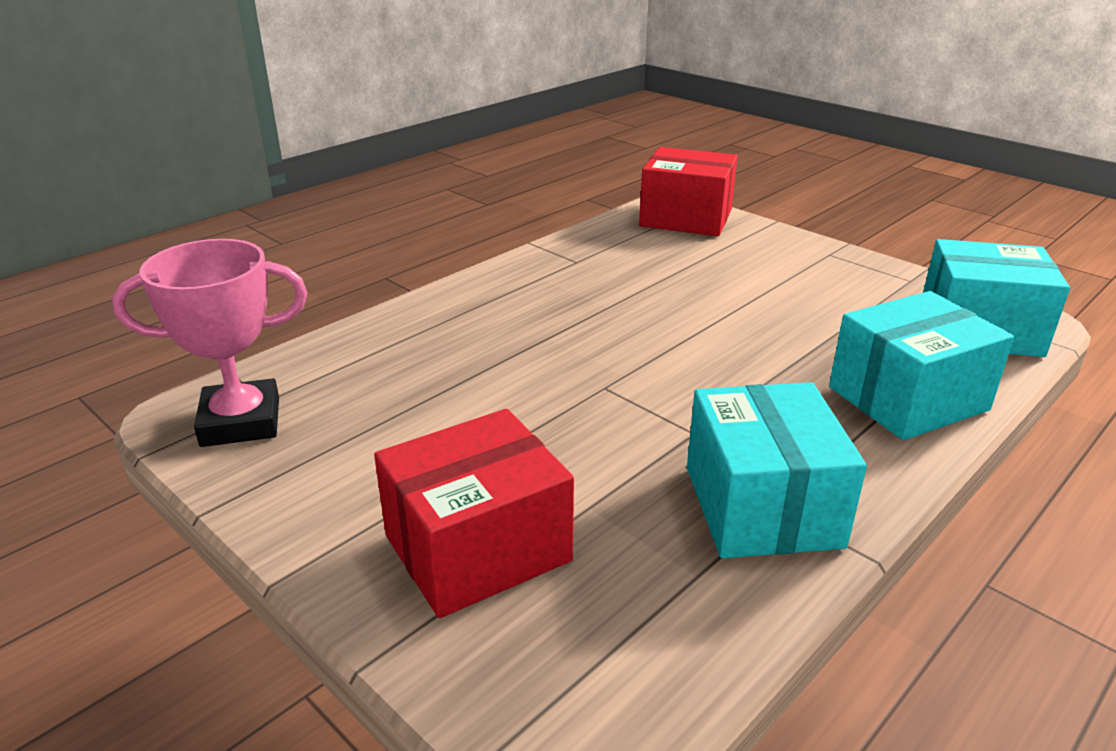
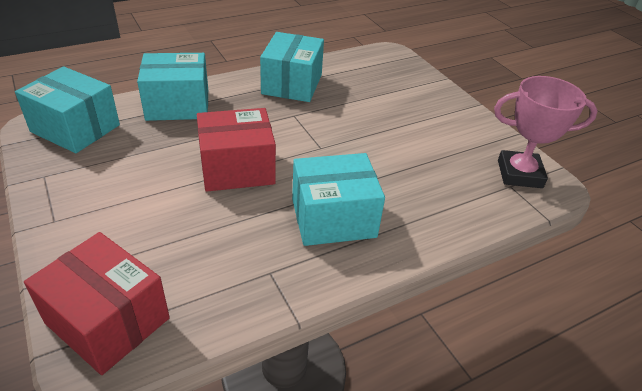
camera: 165 degrees left, 10 degrees up
(477, 548) = (406, 96): red box -> red box (237, 168)
(534, 310) = (333, 218): none -> turquoise box

